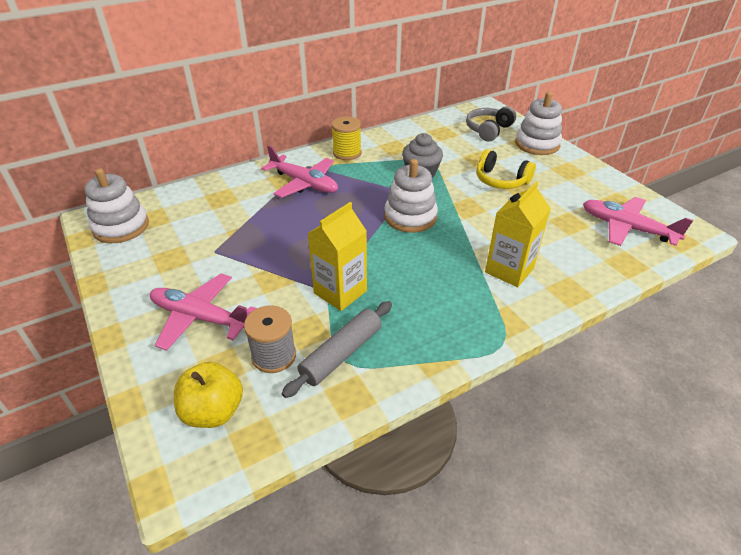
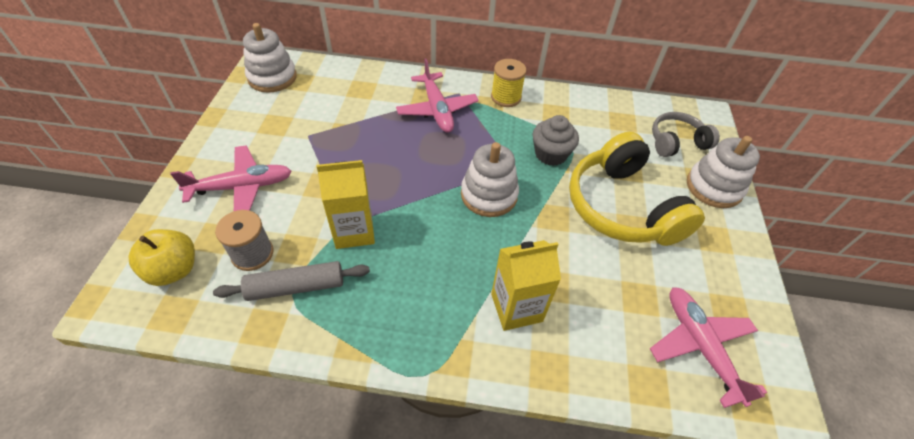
camera: 35 degrees right, 10 degrees up
(199, 317) = (242, 187): pink plane -> pink plane turned 105 degrees clockwise
(501, 180) = (622, 207): yellow headphones -> yellow headphones, size x1.80

